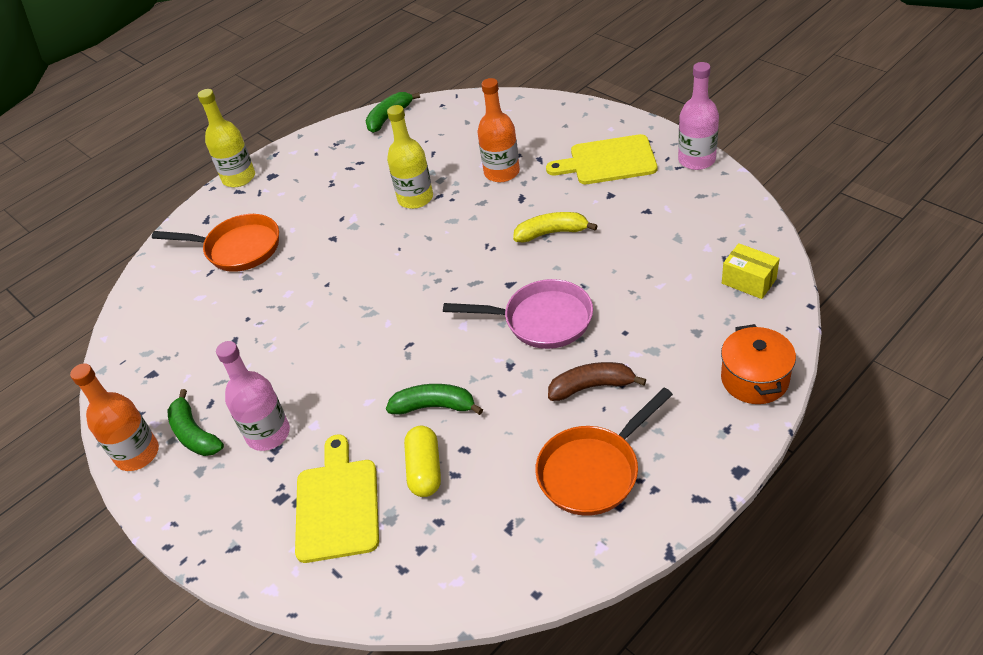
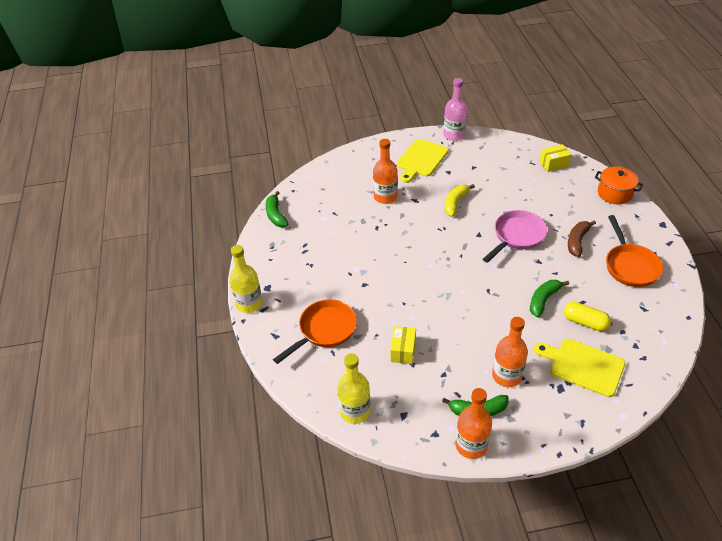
camera: 60 degrees left, 0 degrees up
(248, 323) = (403, 351): none -> yellow box
(268, 434) = (506, 376): pink bottle -> orange bottle
(415, 198) = (368, 237): yellow bottle -> yellow bottle (355, 411)

